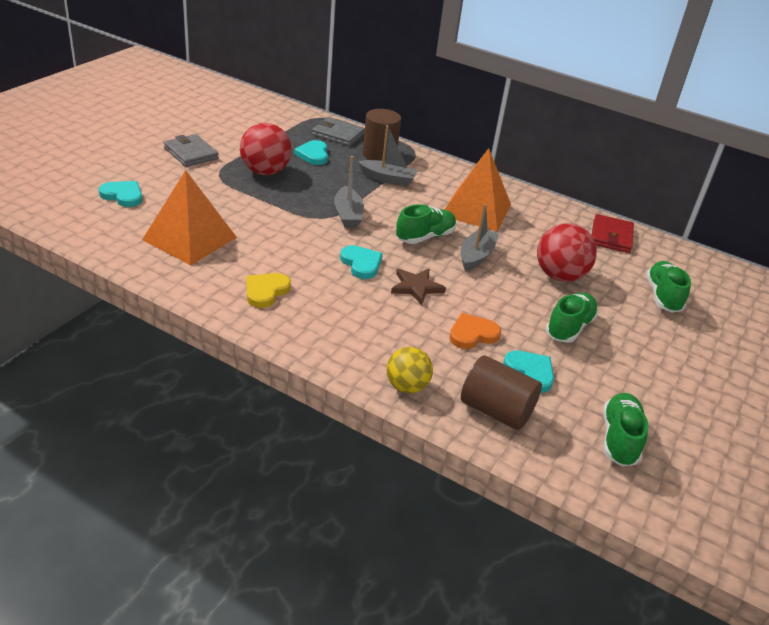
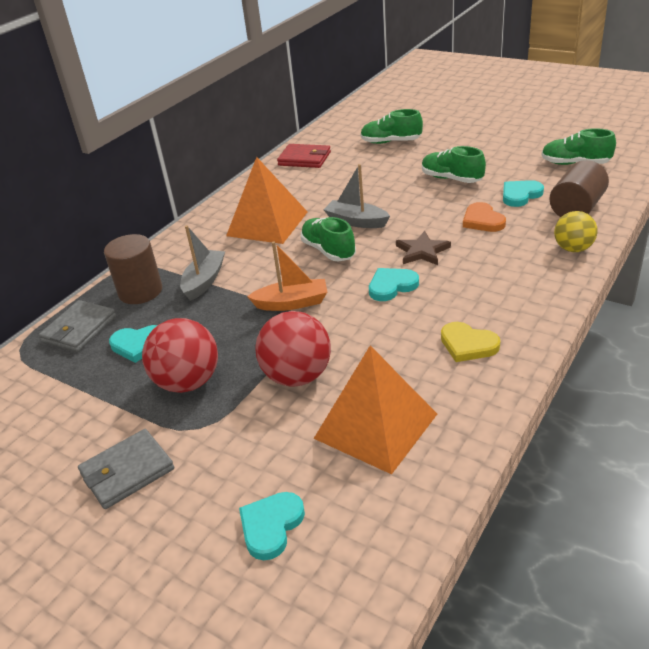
camera: 80 degrees left, 0 degrees up
(348, 215) = (292, 303): grey boat -> orange boat
(559, 276) = (376, 182): red ball -> red ball (297, 376)

